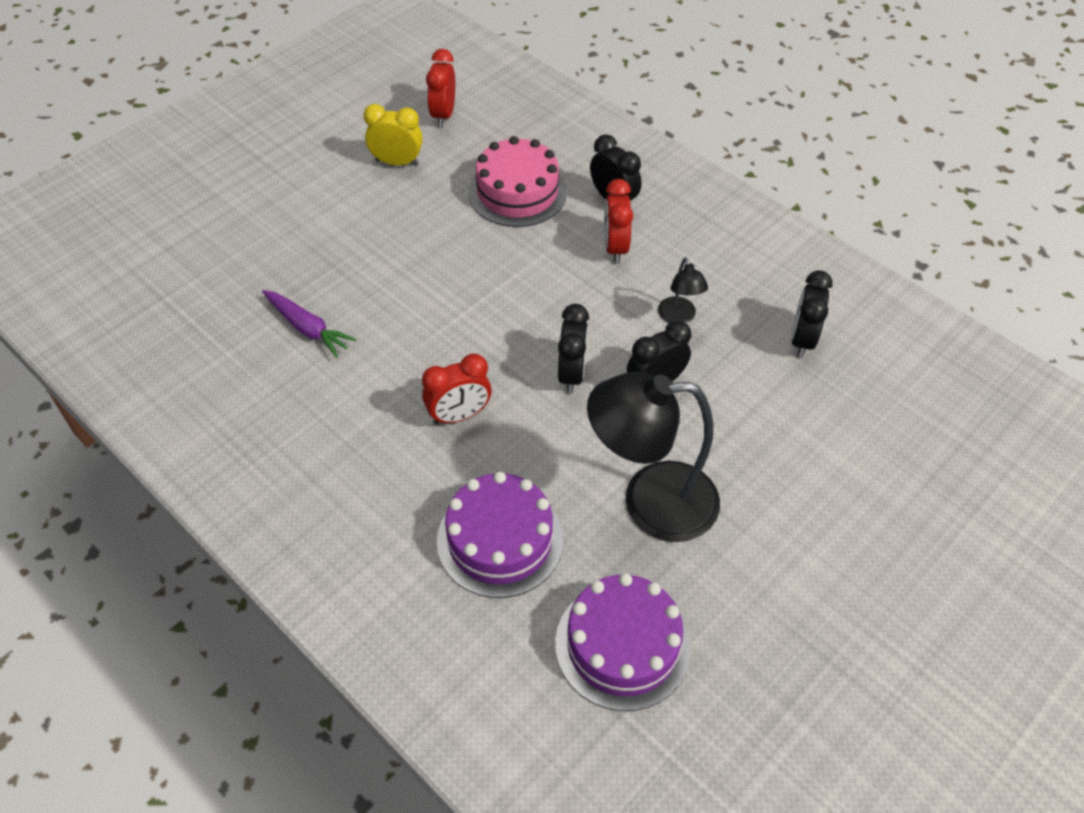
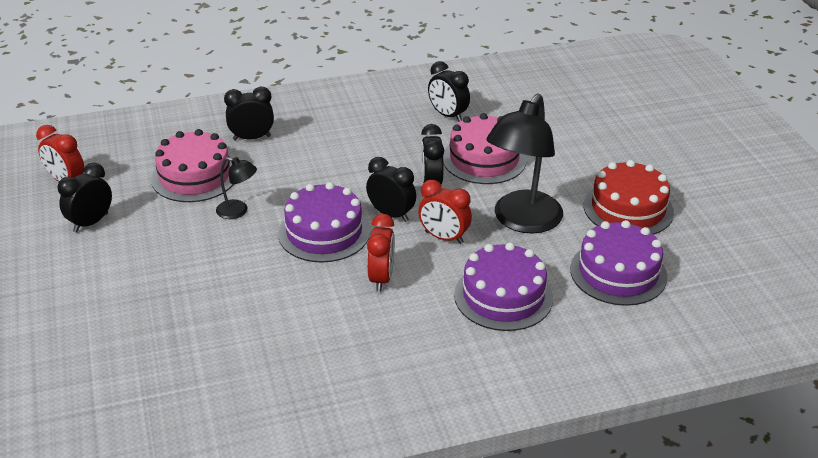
camera: 60 degrees left, 15 degrees down
(308, 328) = (222, 329): purple carrot -> none
(397, 162) = (91, 222): yellow clock -> black clock
(501, 333) = (324, 232): none -> purple cake
(615, 247) = (297, 154): red clock -> red clock (444, 237)
(679, 317) = (385, 153): black lamp -> black lamp (238, 211)
(743, 413) = (484, 159): none -> pink cake
(763, 608) = (628, 209): none -> red cake

